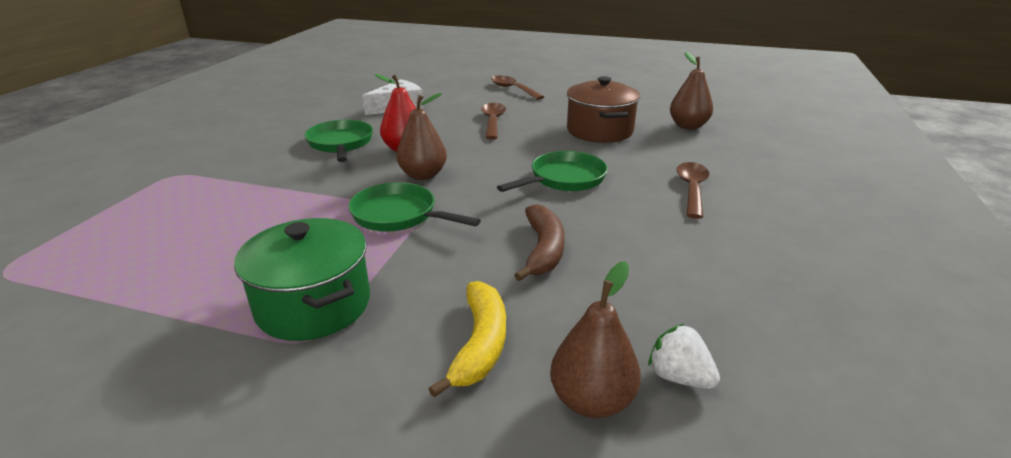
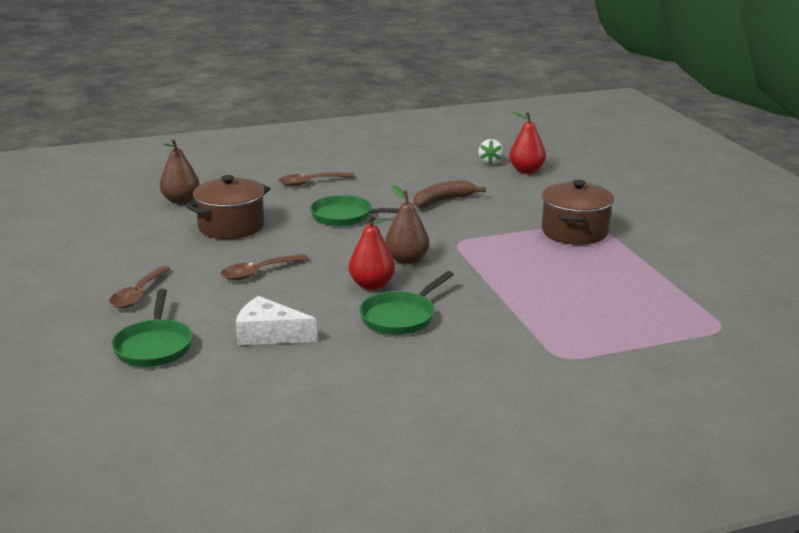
camera: 125 degrees left, 5 degrees down
(313, 305) = (574, 232): green pot -> brown pot
(399, 215) = (470, 246): green pan -> green pan (154, 346)
(480, 344) = (533, 193): yellow banana -> none
(592, 401) = (526, 171): brown pear -> red pear

